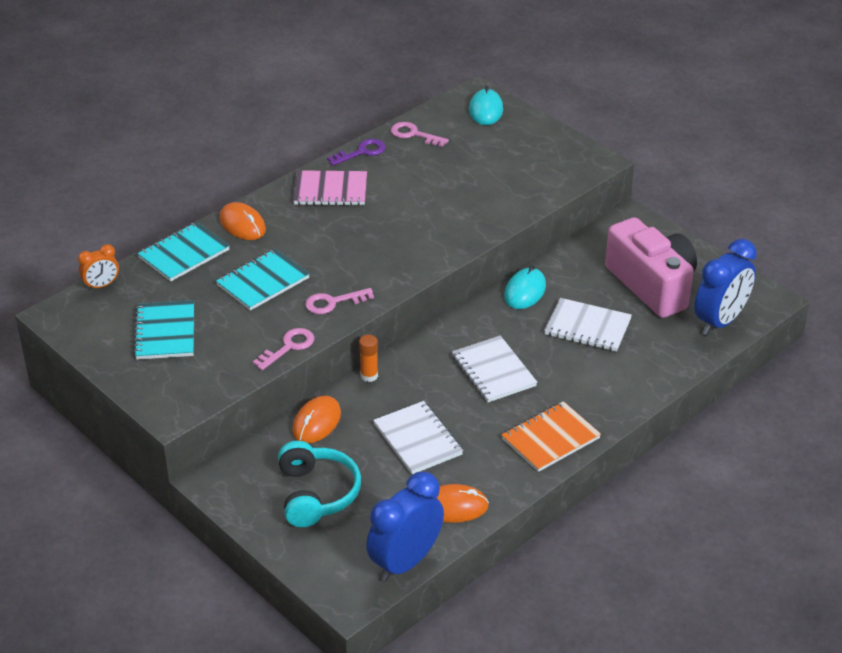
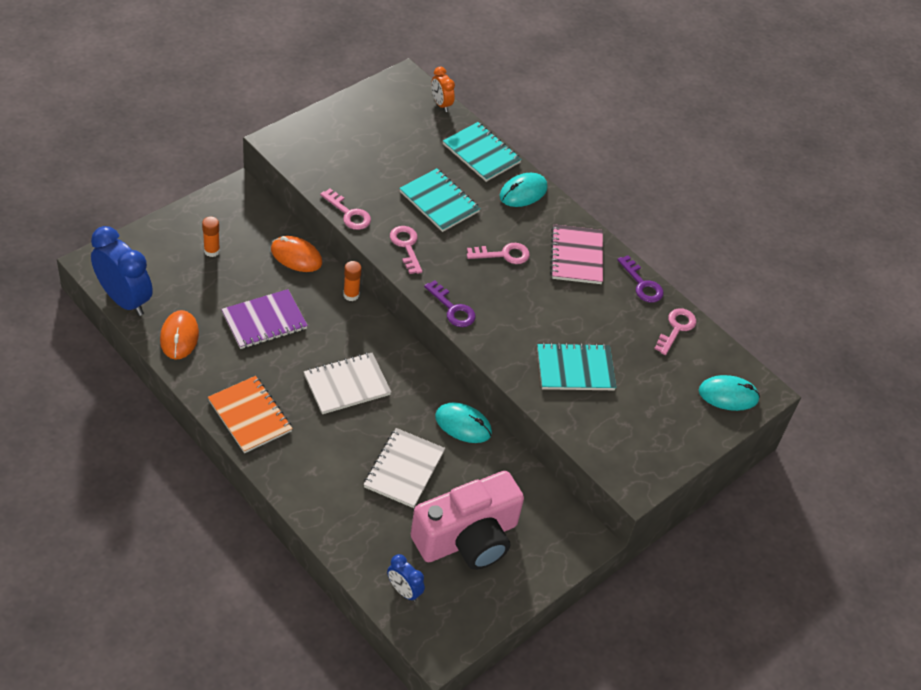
camera: 85 degrees right, 10 degrees up
(165, 332) = (377, 140): turquoise notebook -> turquoise notebook (575, 369)
(242, 224) = (523, 192): orange mouse -> turquoise mouse
(316, 494) = (212, 251): turquoise headphones -> orange glue stick
(335, 236) = (503, 254): none -> pink key
(416, 268) = (453, 309): none -> purple key
(418, 439) = (264, 321): white notebook -> purple notebook
(720, 321) = (404, 591): blue clock -> blue clock, size x0.51

